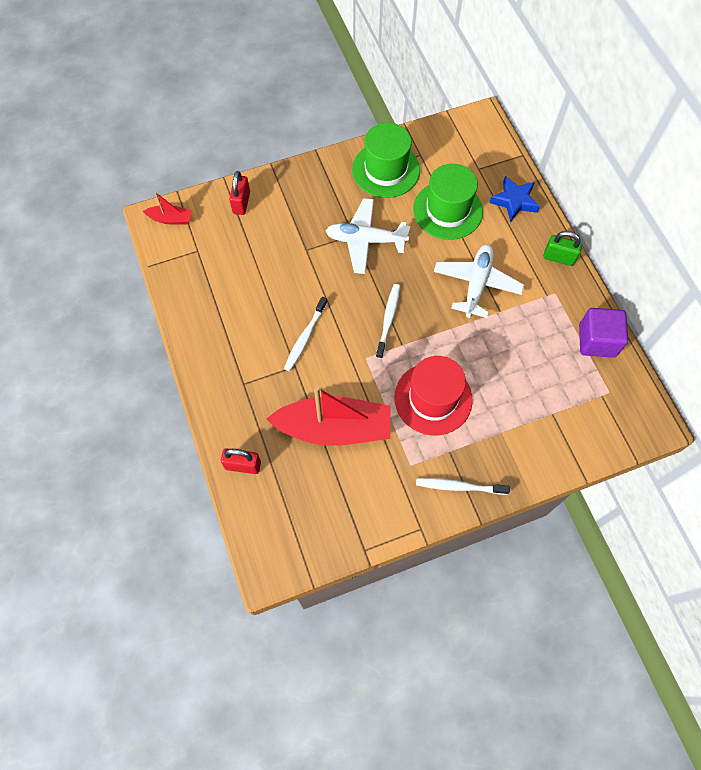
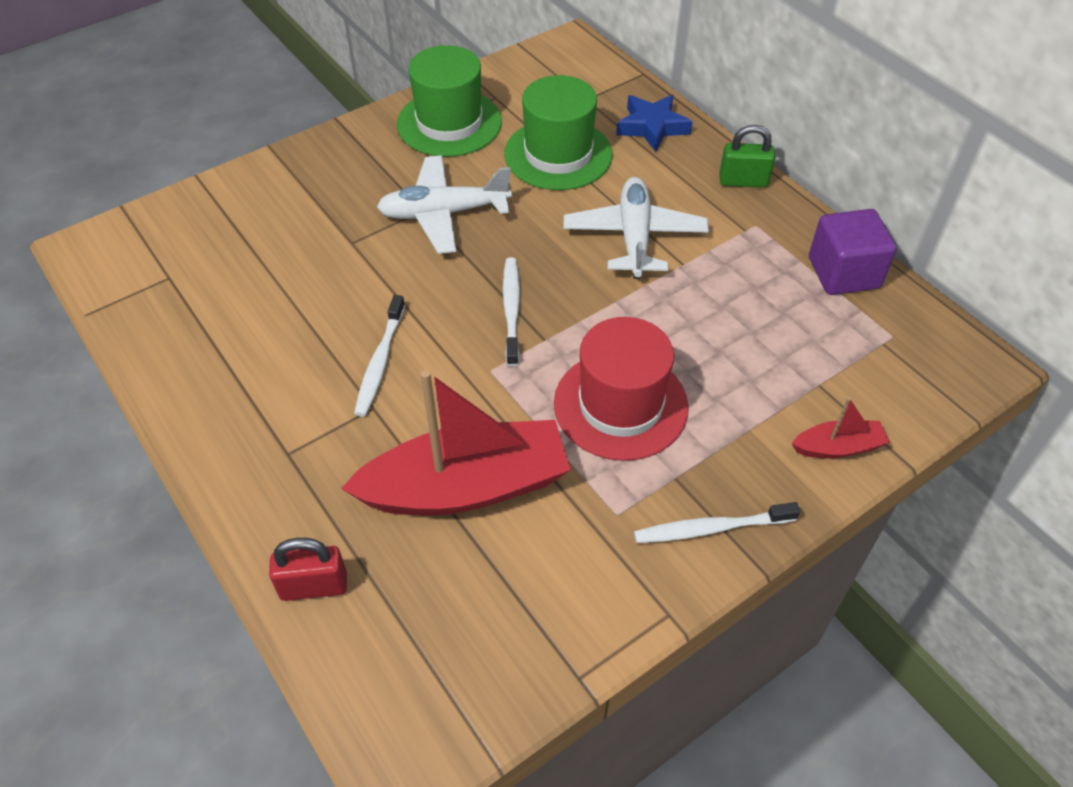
camera: 15 degrees left, 15 degrees down
(171, 219) = (115, 243): red boat -> red boat (838, 447)
(241, 203) = (231, 201): red padlock -> none

